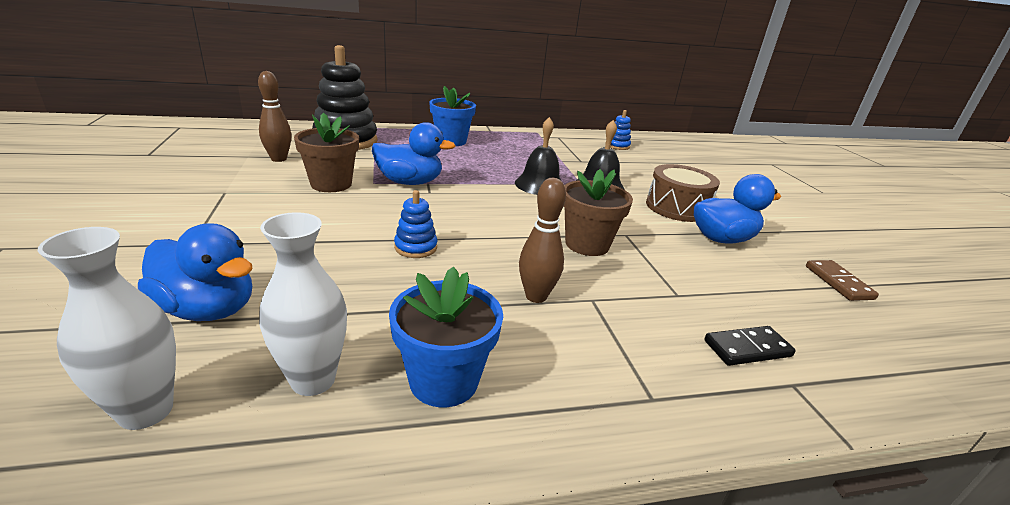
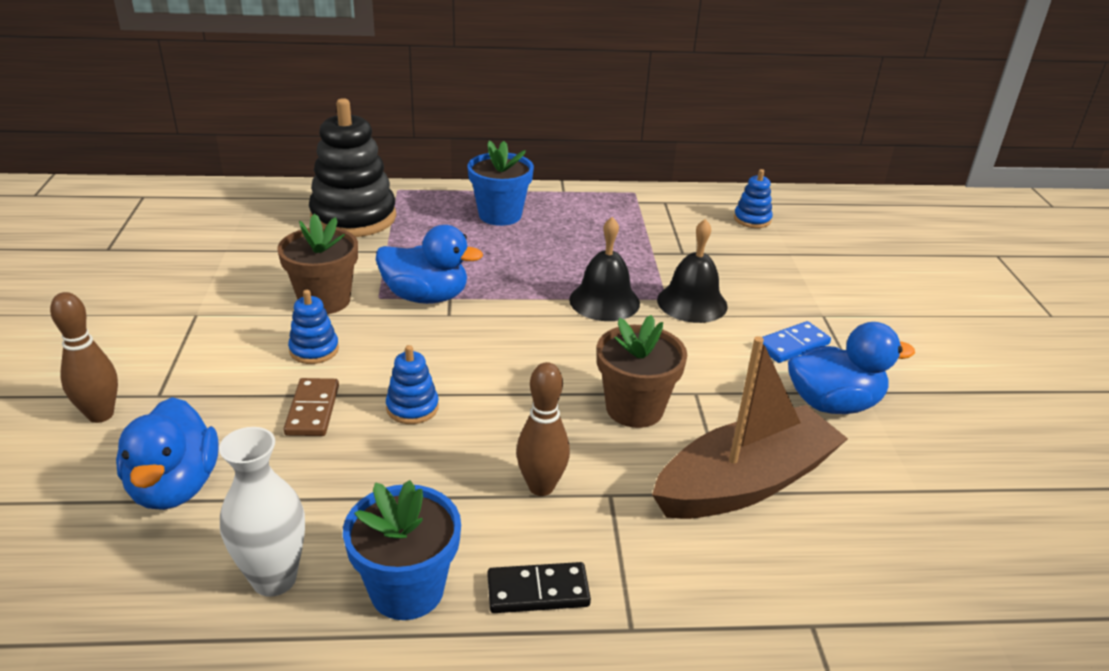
camera: 10 degrees right, 5 degrees up
(146, 411) = (118, 600): white vase -> none
(208, 309) = (175, 486): blue duck -> blue duck turned 45 degrees clockwise
(279, 159) = (263, 255): brown bowling pin -> brown bowling pin (100, 415)
(327, 213) = (314, 350): none -> blue stacking toy
(677, 207) = (792, 345): brown drum -> blue domino
(688, 288) = (745, 482): none -> brown boat
(747, 349) = (779, 574): black domino -> black domino (538, 591)
(838, 282) = (967, 483): brown domino -> brown domino (312, 410)

